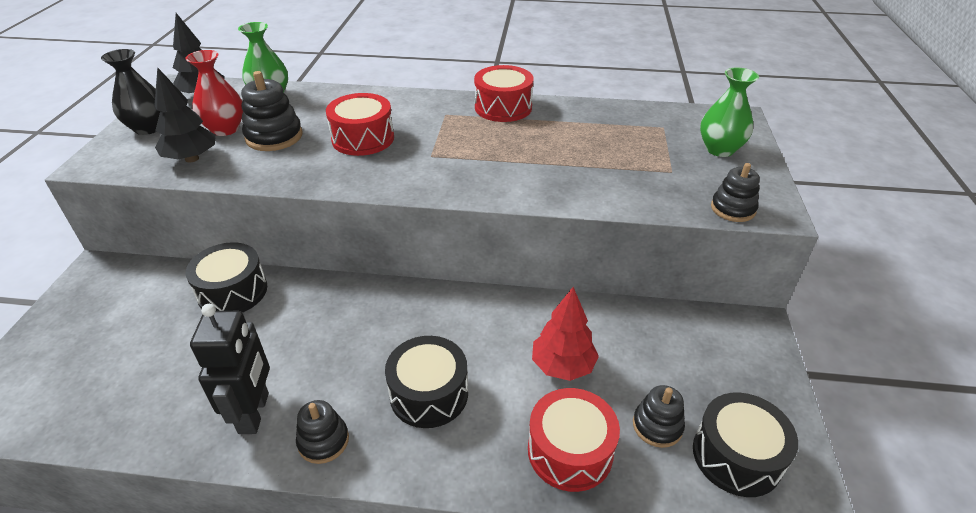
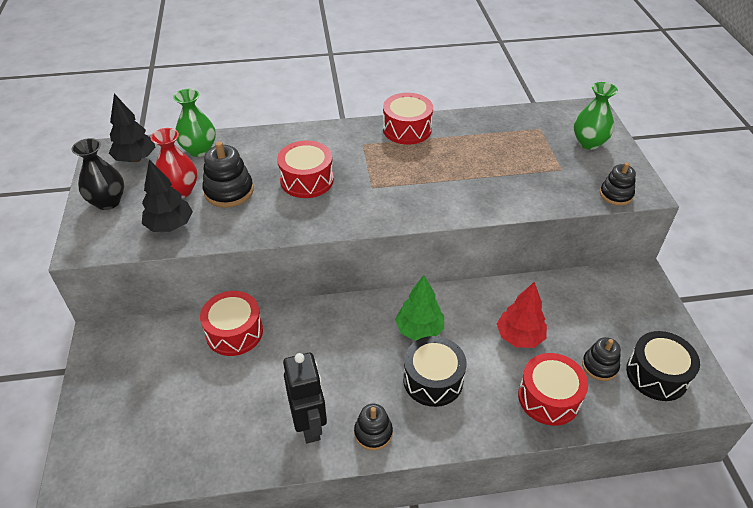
camera: 15 degrees left, 5 degrees up
(233, 292) = (234, 332): black drum -> red drum
(441, 332) = (419, 330): none -> green tree

